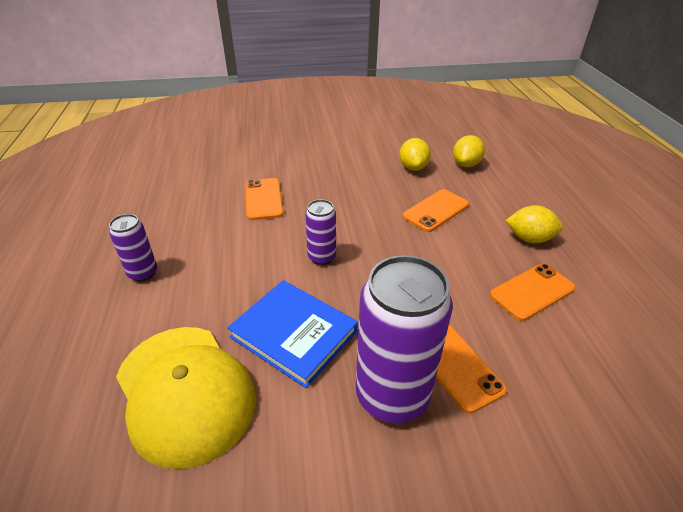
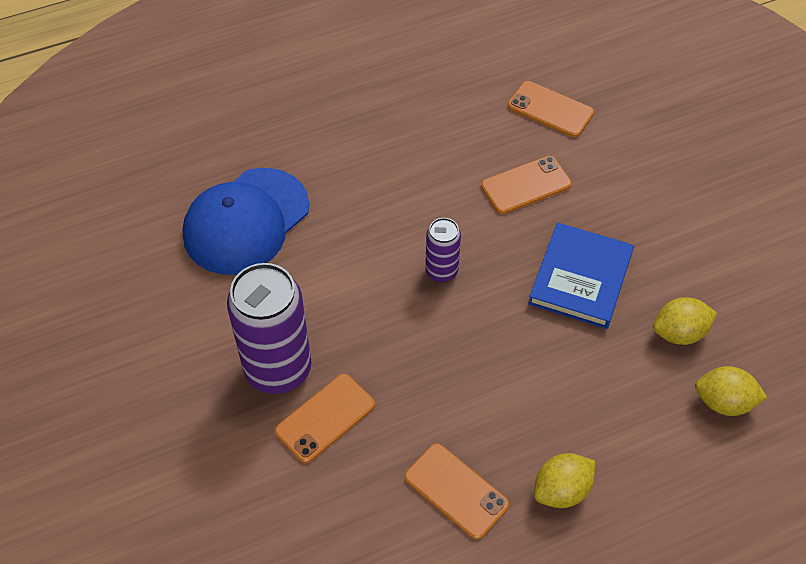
camera: 75 degrees right, 15 degrees up
(143, 273) = (366, 133): purple can -> none
(185, 392) = (246, 221): yellow cap -> blue cap
(294, 334) = (326, 277): blue book -> blue book (580, 278)
(436, 210) = (580, 374): orange phone -> orange phone (550, 110)
(529, 238) = (561, 490): yellow lemon -> yellow lemon turned 60 degrees clockwise

